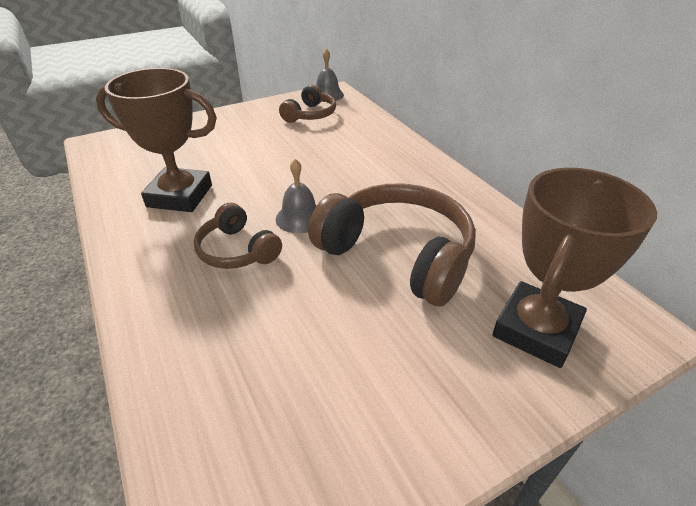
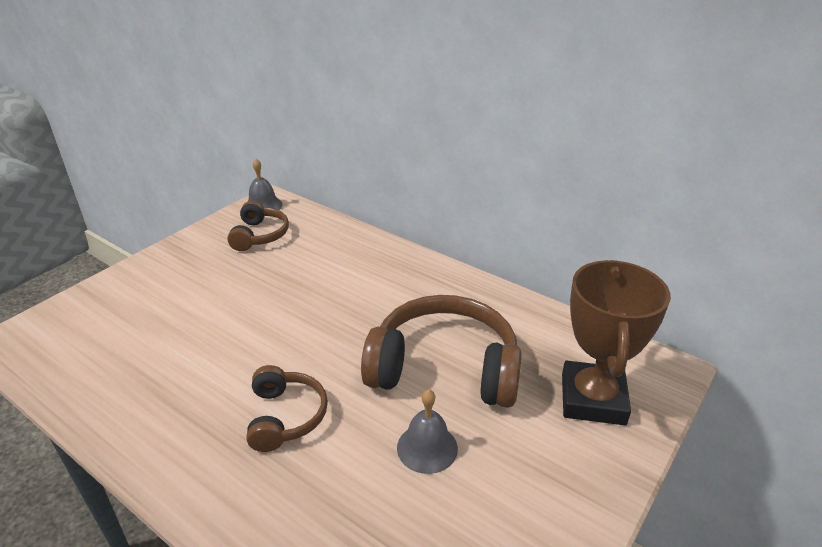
camera: 25 degrees left, 5 degrees down
(180, 196) = (175, 376): brown trophy -> none
(237, 250) = (285, 417): brown headphones -> brown headphones turned 120 degrees counterclockwise
(300, 218) = (327, 360): grey bell -> grey bell (427, 448)

